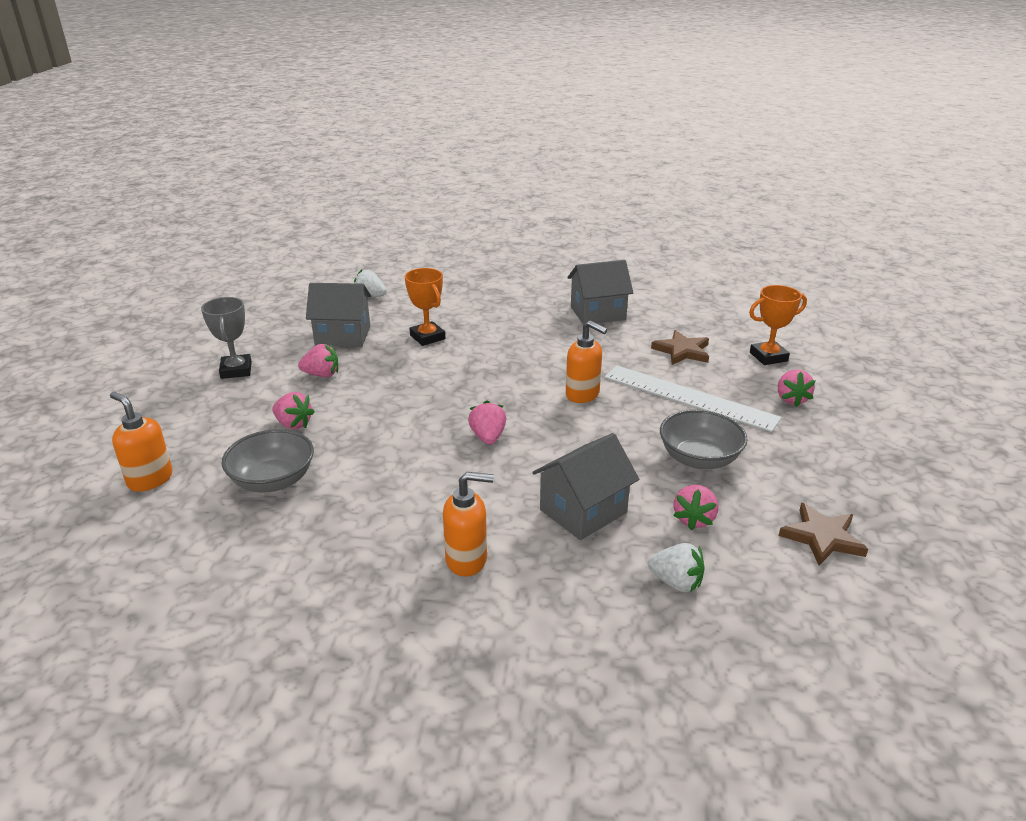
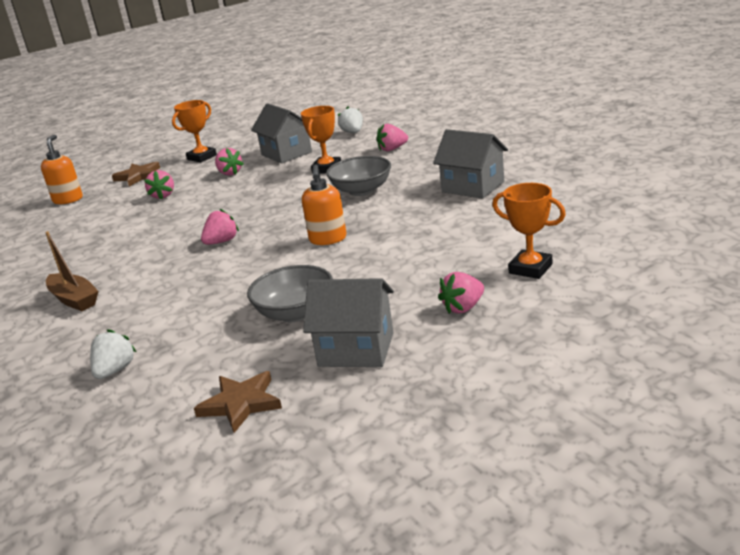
camera: 55 degrees right, 5 degrees down
(236, 370) = (202, 157): grey trophy -> orange trophy
(273, 480) = (99, 221): grey bowl -> grey bowl (361, 190)
(467, 560) = (74, 299): orange soap dispenser -> brown boat
(583, 511) = (168, 306): grey house -> grey house (356, 349)
(676, 582) = (115, 370): white strawberry -> white strawberry turned 150 degrees counterclockwise
(682, 351) = (468, 237): brown star -> brown star (139, 176)
(689, 397) = (390, 271): white ruler -> none
(694, 519) = (204, 345): pink strawberry -> pink strawberry (392, 149)

